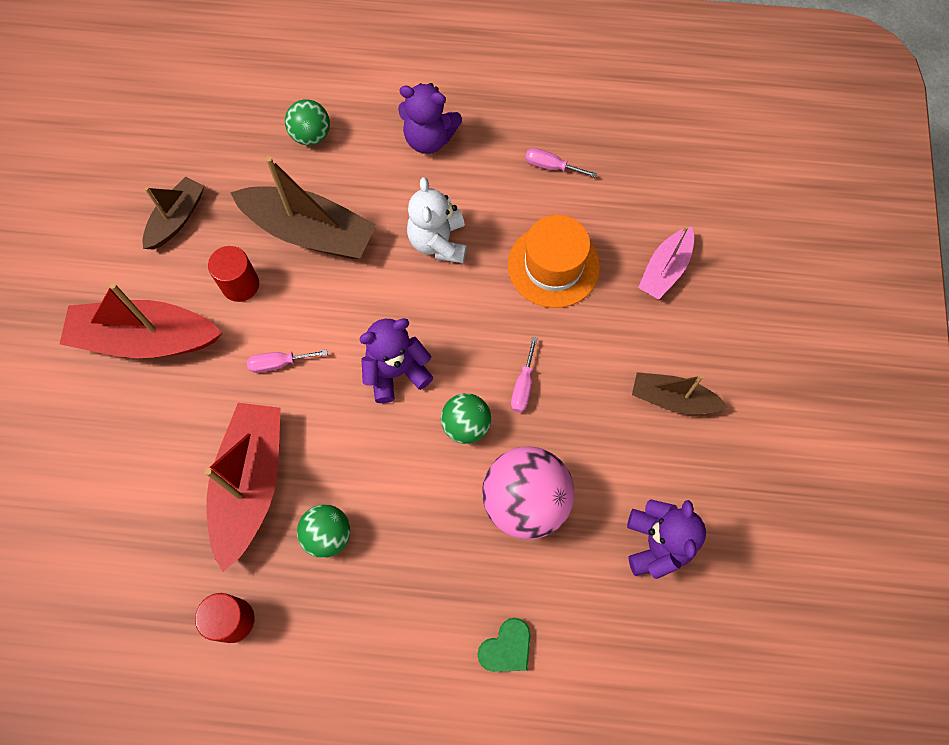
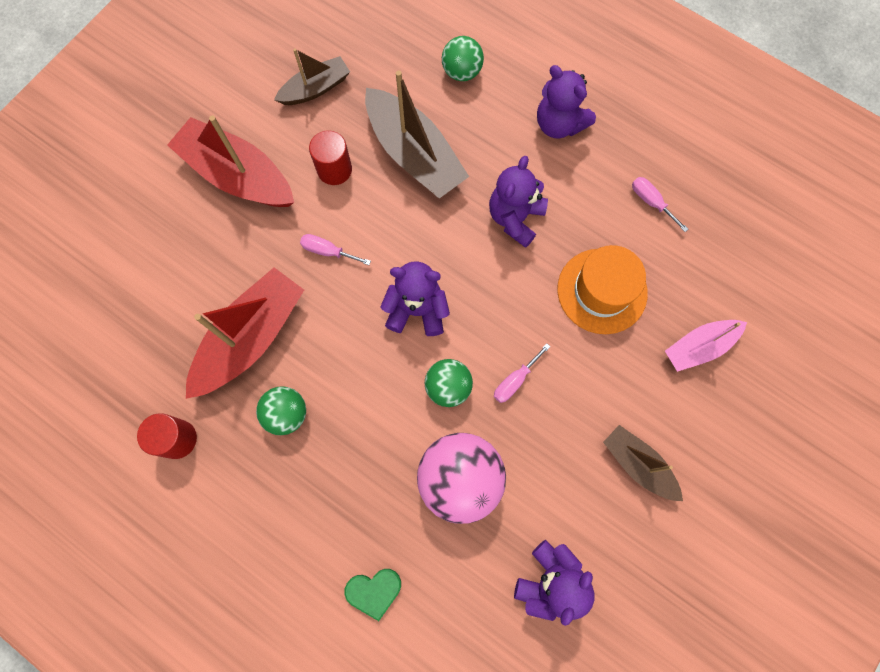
camera: 30 degrees right, 5 degrees up
(438, 242) = (515, 218): white teddy bear -> purple teddy bear

